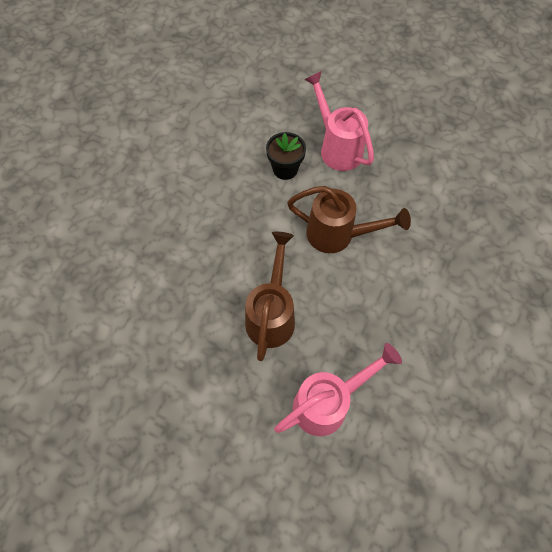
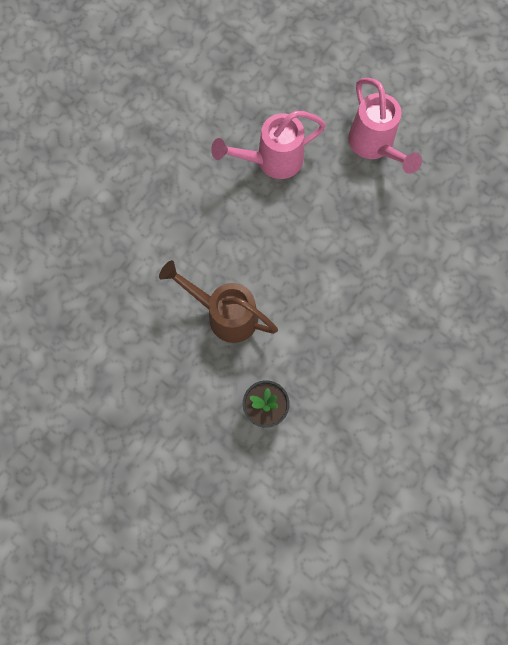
camera: 170 degrees left, 10 degrees up
(272, 314) = (307, 243): brown watering can -> none
(337, 147) = (197, 429): pink watering can -> pink watering can (374, 146)

